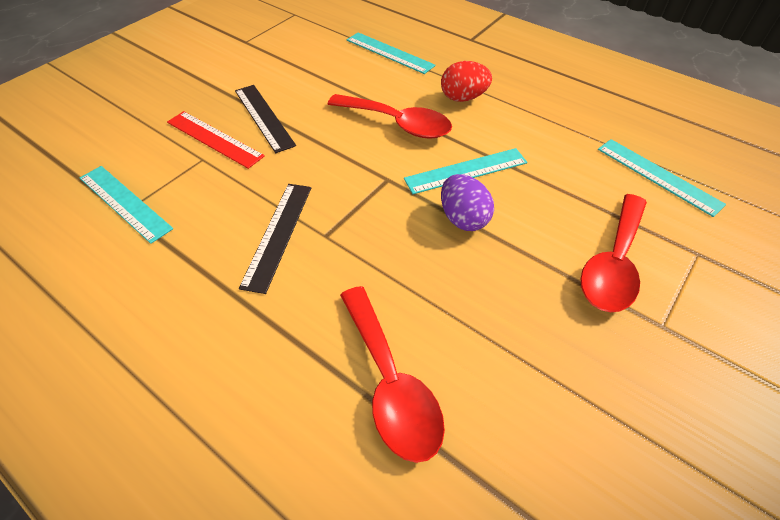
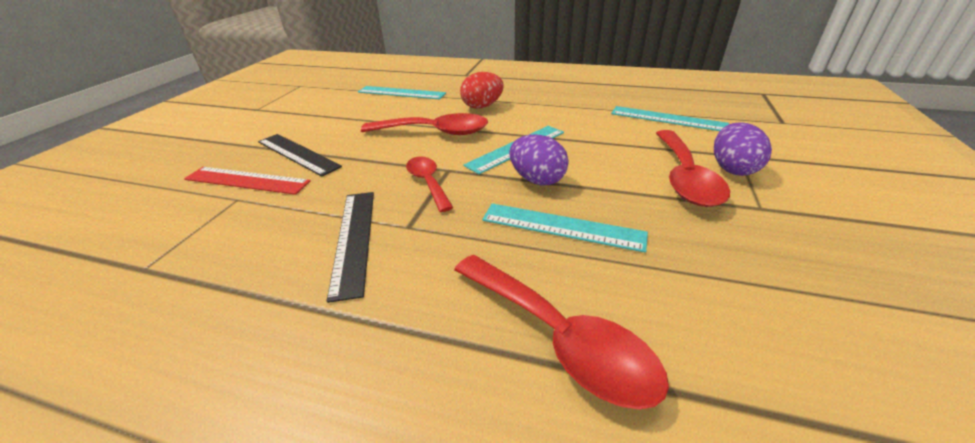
camera: 20 degrees left, 15 degrees down
(124, 203) = (142, 260): turquoise ruler -> turquoise ruler (562, 227)
(362, 189) = (428, 182): none -> red spoon
(674, 269) = (732, 169): none -> purple egg

